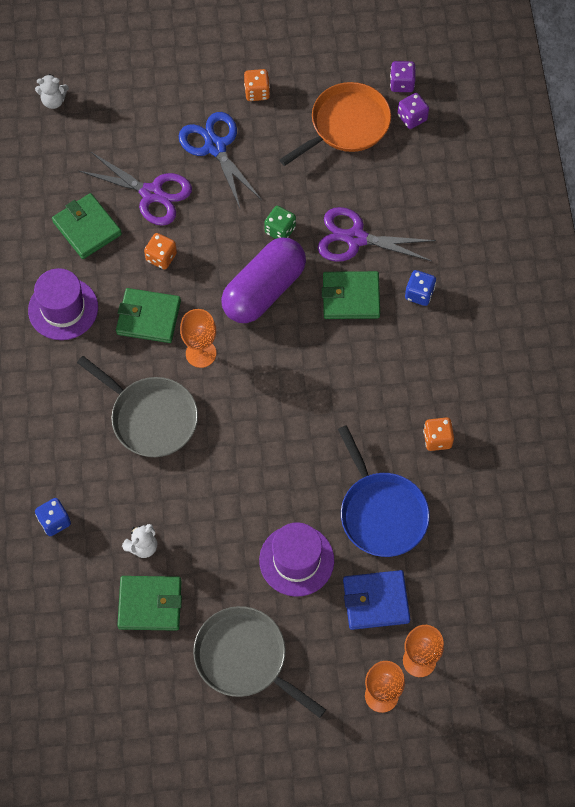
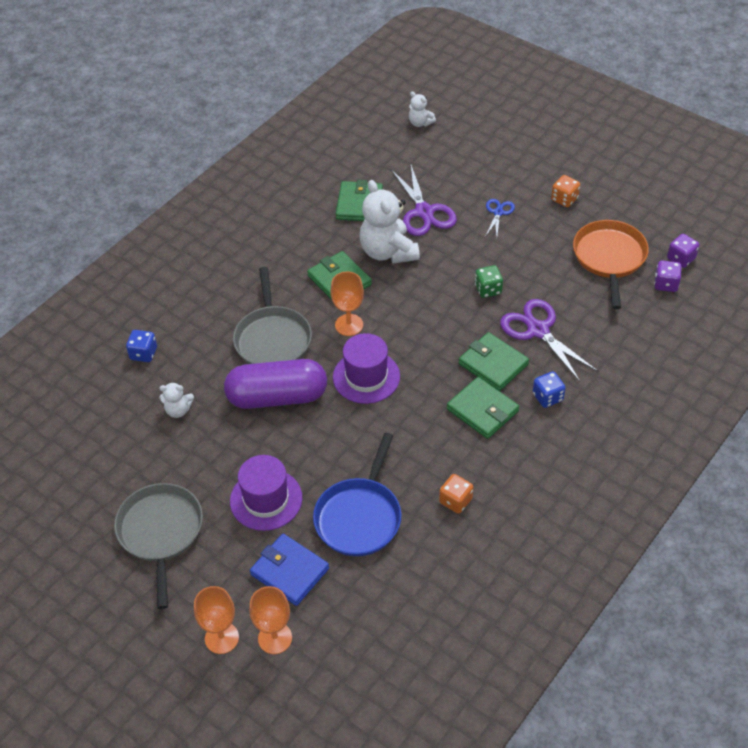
camera: 45 degrees right, 15 degrees down
(63, 309) = (291, 238): purple hat -> purple hat (366, 377)
(150, 604) = (142, 448): green wallet -> green wallet (482, 410)
(161, 257) = (388, 252): orange dice -> white teddy bear
(215, 147) = (498, 212): blue scissors -> blue scissors, size x0.54
(264, 290) = (435, 317): purple capsule -> purple capsule (277, 397)
(346, 125) = (609, 258): orange pan -> orange pan turned 90 degrees counterclockwise

